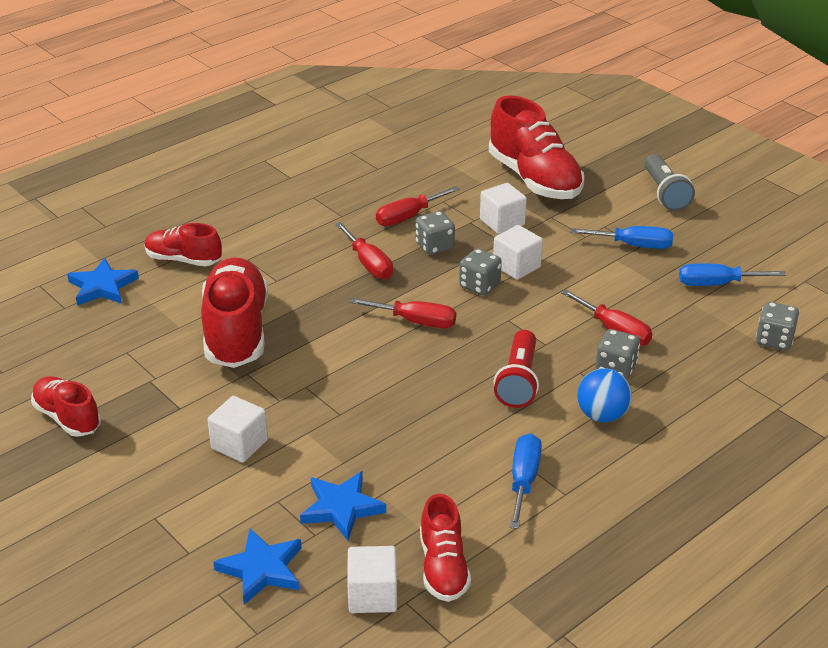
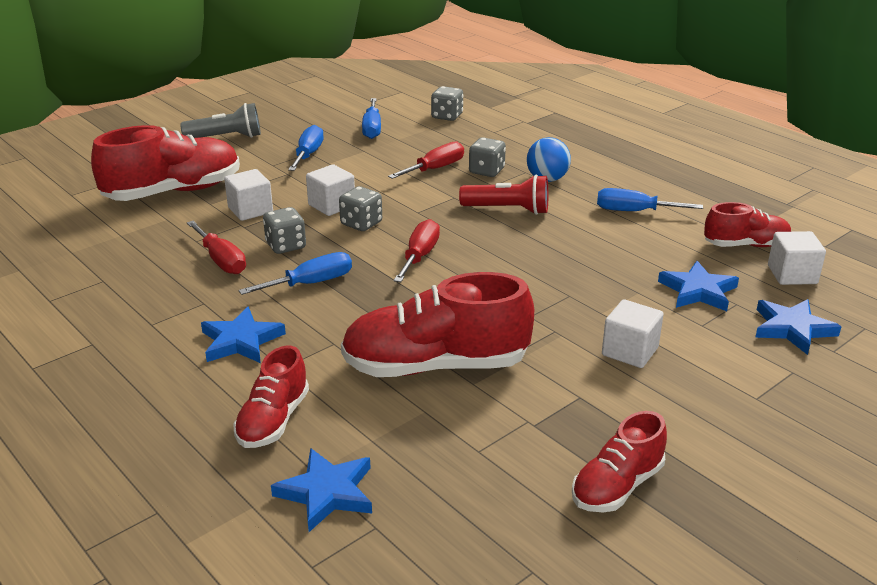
camera: 90 degrees left, 5 degrees down
(285, 237) = (241, 341): none -> blue star
(368, 264) = (311, 283): red screwdriver -> blue screwdriver

